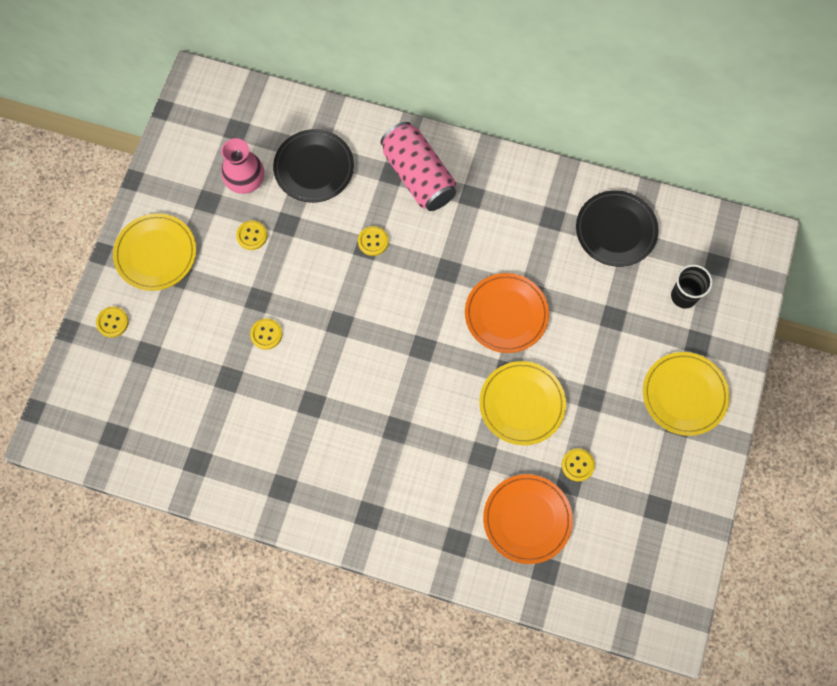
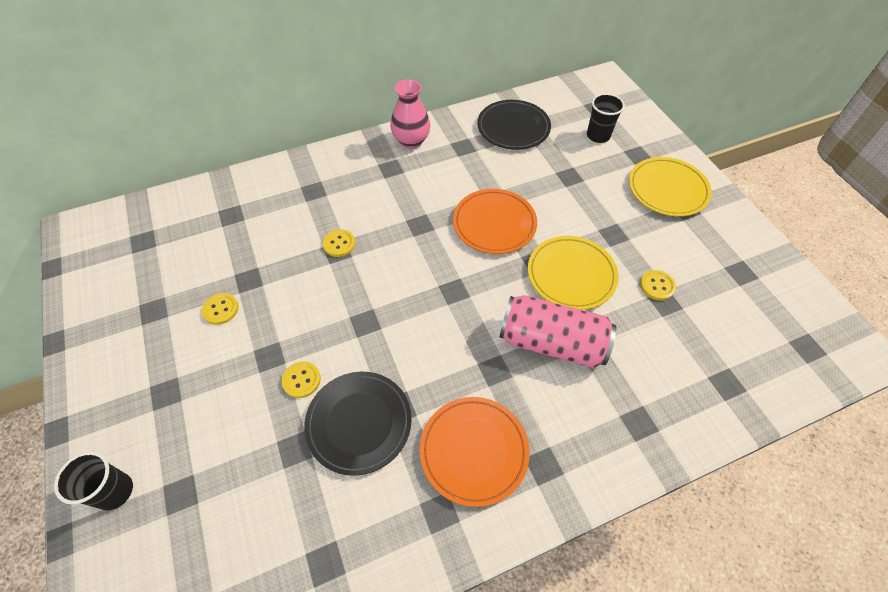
camera: 40 degrees left, 15 degrees down
(112, 322) = (115, 491): yellow button -> black cup
(156, 253) = (125, 390): yellow plate -> none
(246, 182) = (182, 272): pink vase -> pink vase (411, 141)
(314, 168) = (240, 225): black plate -> black plate (359, 423)
(418, 176) = (336, 180): pink can -> pink can (552, 342)
(527, 519) = (669, 356): orange plate -> orange plate (474, 451)

